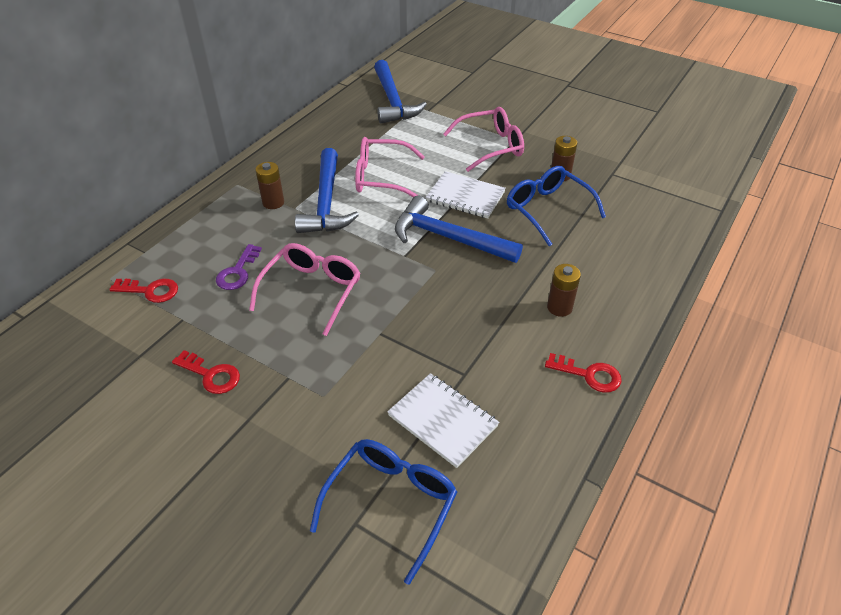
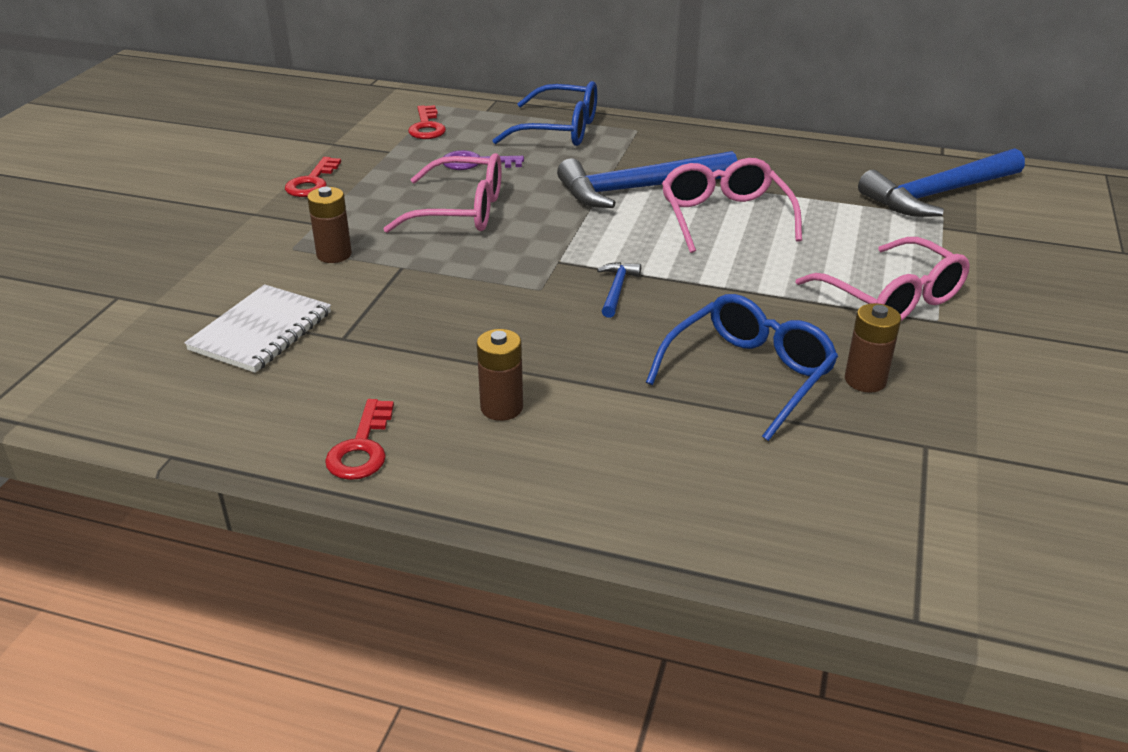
camera: 75 degrees right, 10 degrees down
(273, 202) = (615, 157): brown battery -> brown battery (334, 254)
(391, 503) = (141, 314): blue glasses -> blue glasses (560, 130)
(448, 238) = (616, 289): blue hammer -> blue hammer, size x0.43
(465, 197) = (728, 291): white notebook -> none

